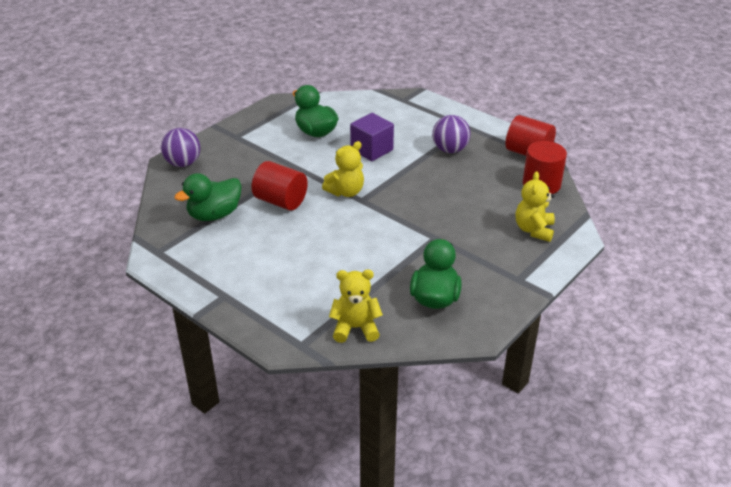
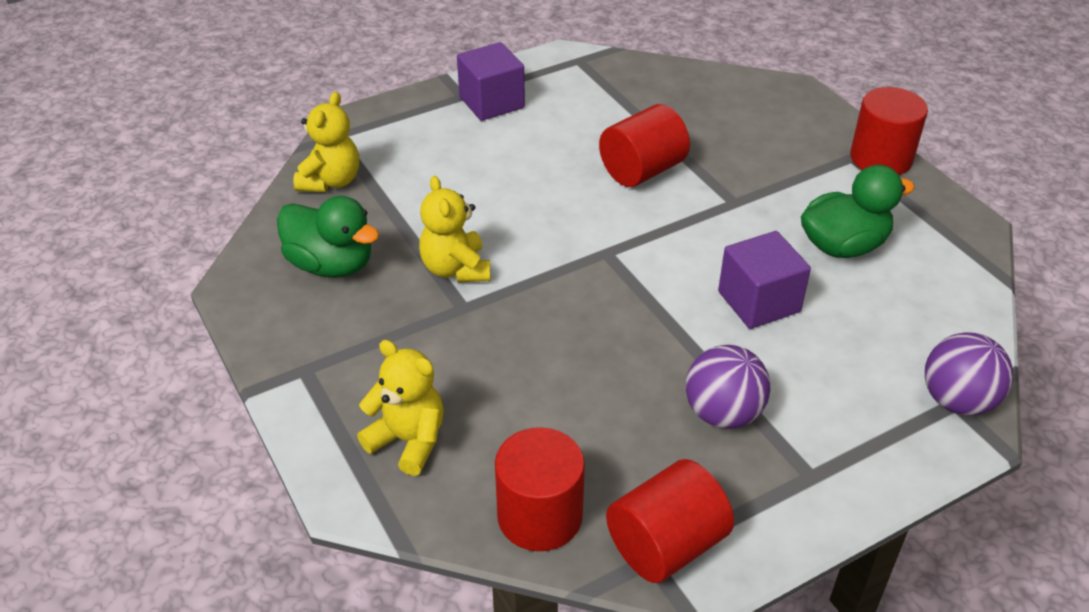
camera: 110 degrees right, 5 degrees up
(183, 163) = (783, 99): purple ball -> purple ball (957, 400)
(214, 215) = (636, 109): green duck -> none
(228, 279) = (491, 102): none -> purple cube
(233, 128) = (881, 158): none -> red cylinder
(346, 192) = (637, 240): yellow teddy bear -> yellow teddy bear (456, 269)

